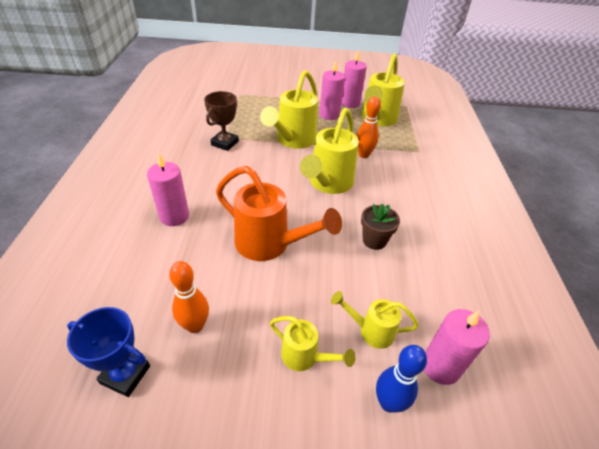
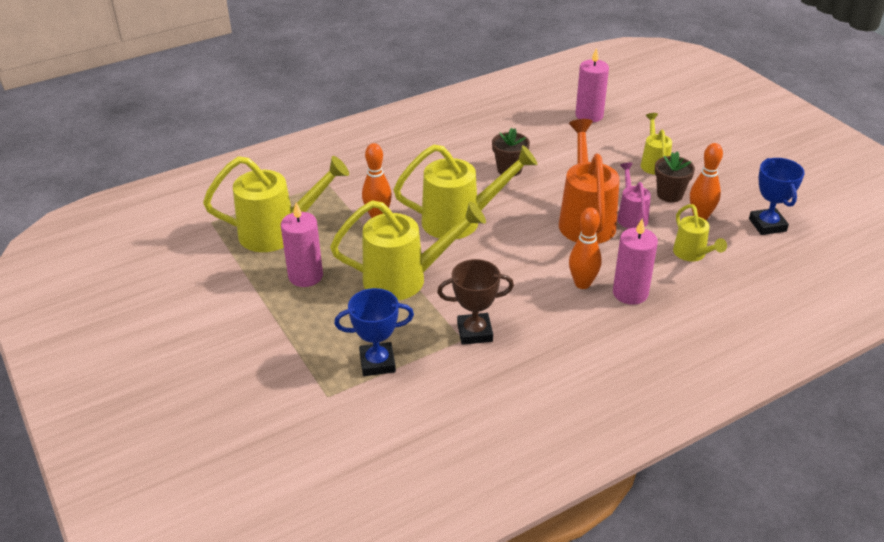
camera: 120 degrees left, 5 degrees down
(209, 201) = (582, 284): none -> orange bowling pin
(242, 111) = (377, 363): none -> blue trophy
(245, 275) = (631, 216): none -> pink watering can
(246, 328) = (669, 194): none -> brown flower pot
(350, 103) = (250, 271): pink candle -> none
(371, 331) = (599, 145): yellow watering can -> yellow watering can (692, 254)
(388, 403) = (638, 126): blue bowling pin -> none

